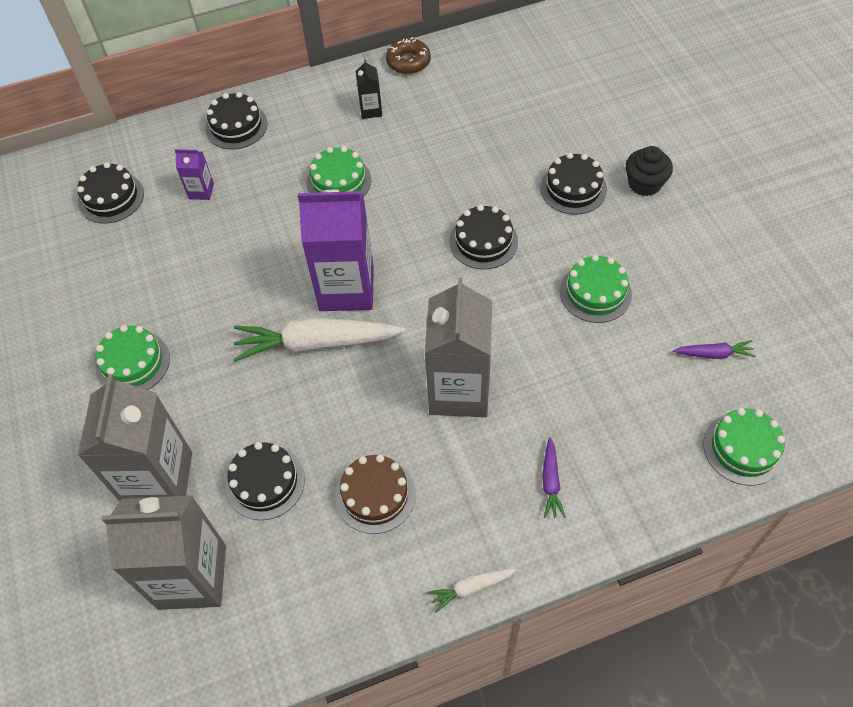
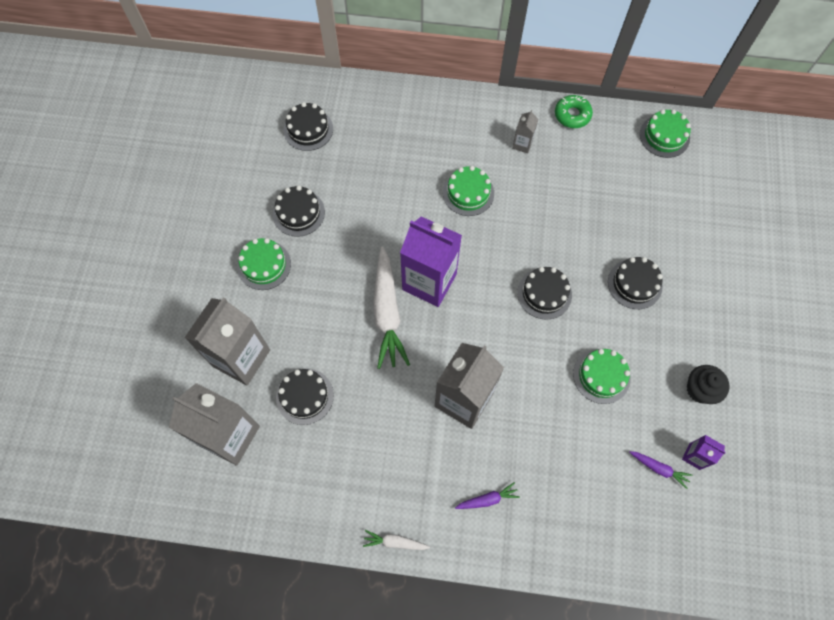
camera: 25 degrees right, 10 degrees up
(201, 191) = (370, 154): purple carton -> purple carton (694, 456)
(236, 126) = (420, 111): black cake -> black cake (298, 213)
(316, 344) = (387, 313): white carrot -> white carrot turned 120 degrees counterclockwise
(371, 110) = (522, 144): black carton -> grey carton
(375, 495) = (369, 444): brown cake -> none
(408, 62) = (572, 115): brown donut -> green donut
(550, 482) = (488, 499): purple carrot -> purple carrot turned 135 degrees counterclockwise
(644, 184) = (691, 307): black cupcake -> black cupcake (700, 389)
(743, 448) = (635, 549): green cake -> green cake (664, 136)

